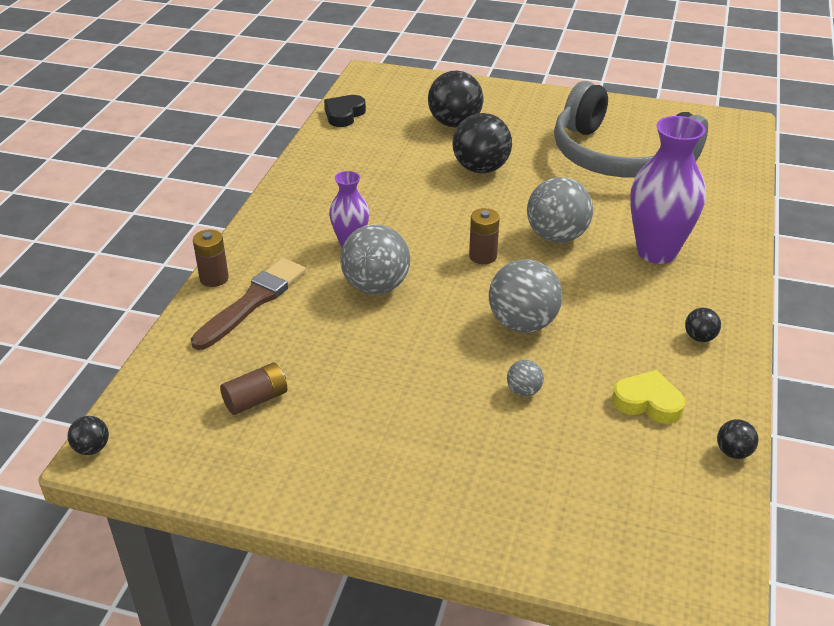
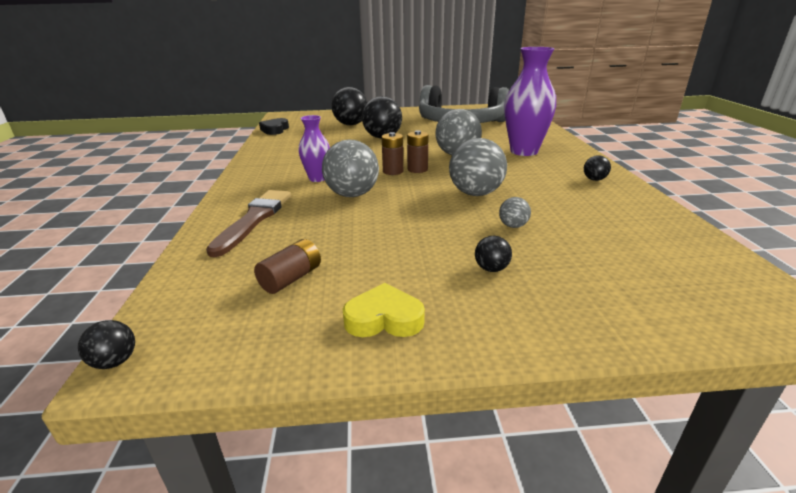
camera: 20 degrees left, 10 degrees down
(214, 278) = (212, 212): brown battery -> brown battery (393, 171)
(648, 402) = (603, 214): yellow heart -> yellow heart (384, 318)
(733, 452) = (690, 226): black ball -> black ball (491, 269)

